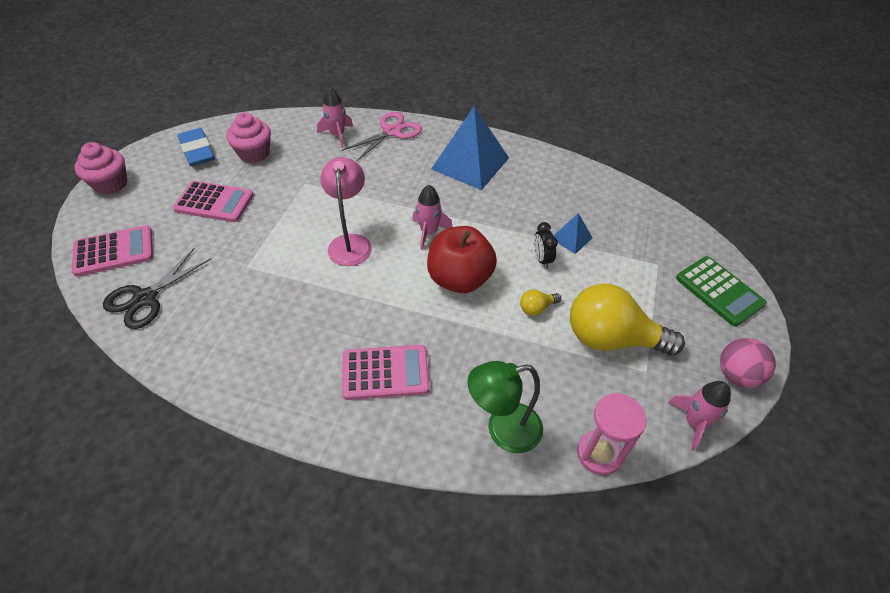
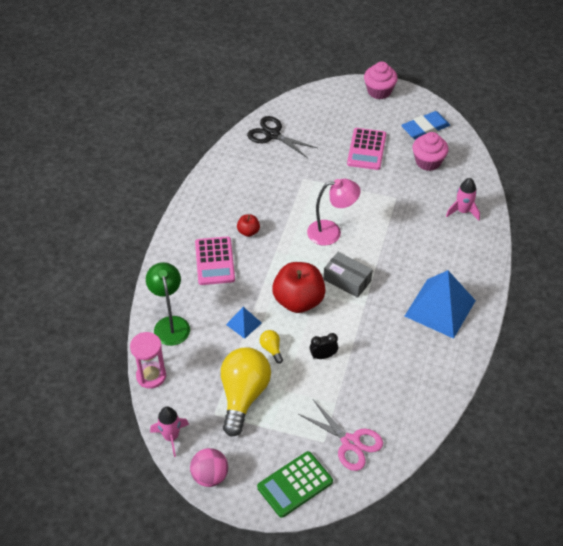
camera: 90 degrees right, 0 degrees up
(114, 251) = (312, 110): pink calculator -> none
(334, 330) = (248, 232): none -> red apple
(392, 132) = (476, 249): pink scissors -> pink scissors (350, 442)
(429, 232) = (347, 280): pink rocket -> grey box
(571, 238) = (350, 379): blue pyramid -> blue pyramid (243, 323)

